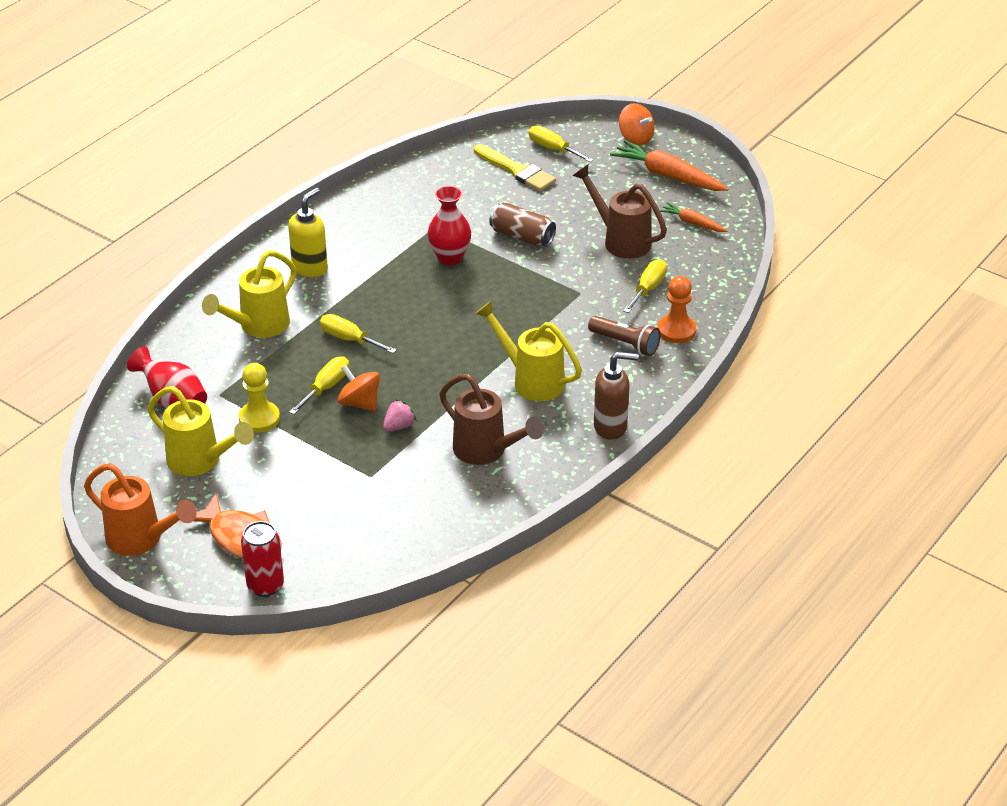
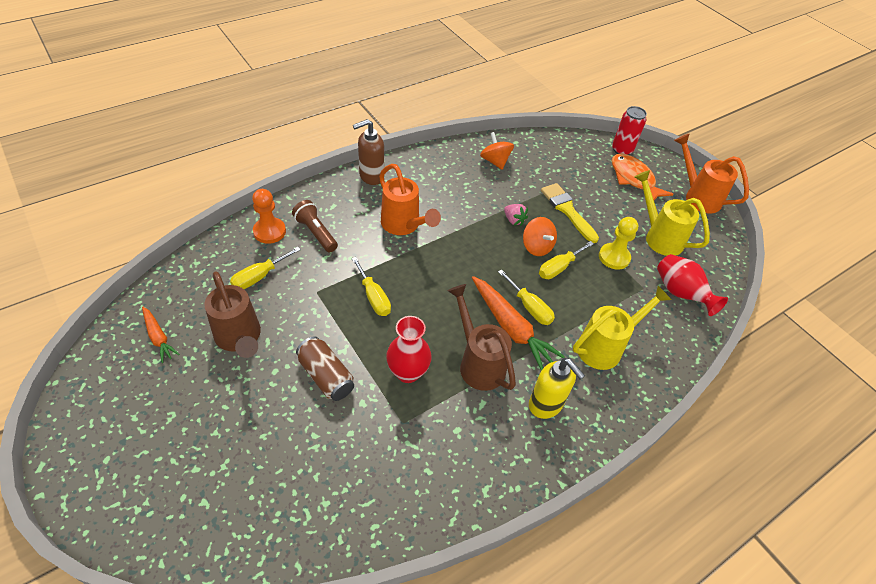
camera: 165 degrees left, 10 degrees up
(310, 268) = (545, 405): yellow soap dispenser -> yellow soap dispenser turned 90 degrees counterclockwise
(399, 426) = (513, 220): pink strawberry -> pink strawberry turned 105 degrees counterclockwise
(486, 451) = (461, 185): brown watering can -> brown watering can (478, 362)
(517, 170) = (271, 486): yellow brush -> yellow brush (567, 210)
(531, 380) = (404, 226): yellow watering can -> orange watering can
(553, 149) = (205, 512): yellow screwdriver -> yellow screwdriver (373, 297)
(611, 427) = (371, 176): brown soap dispenser -> brown soap dispenser turned 45 degrees counterclockwise
(635, 138) = (98, 496): orange spinning top -> orange spinning top (495, 161)
(668, 176) = (122, 414): orange carrot -> orange carrot (511, 328)

